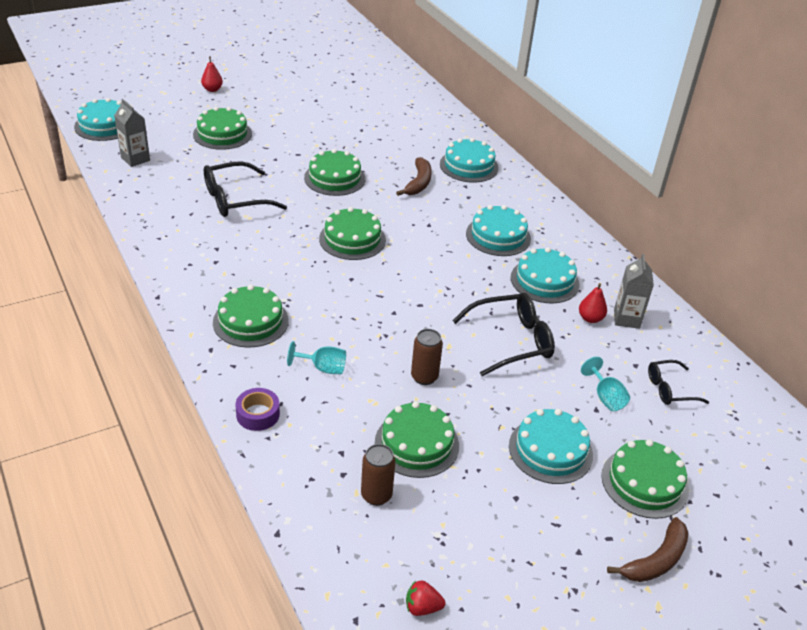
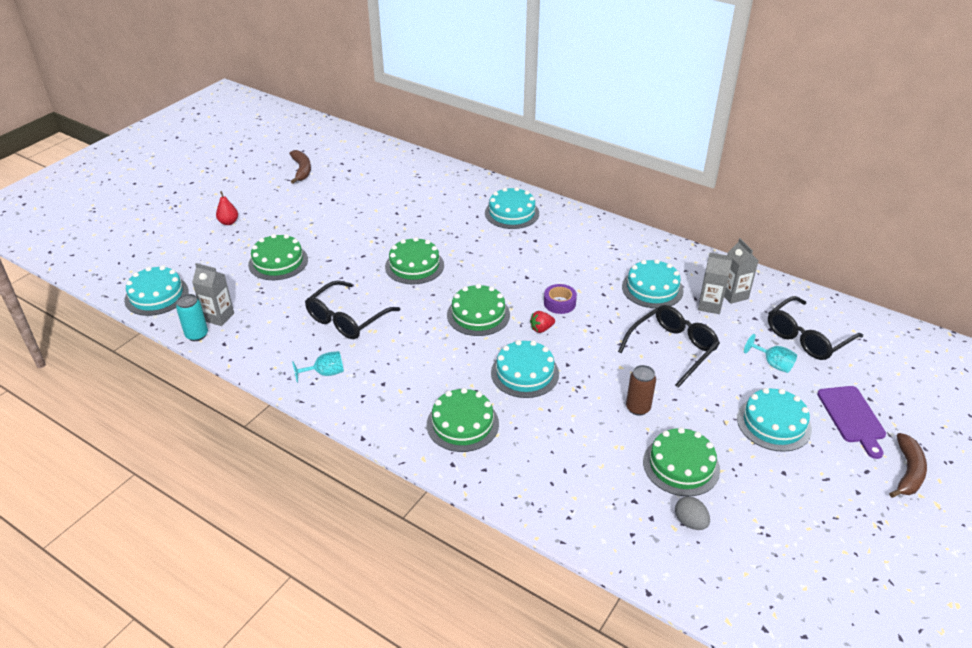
camera: 25 degrees left, 0 degrees up
(106, 166) = (197, 335): none -> turquoise can
(258, 414) = (542, 501): purple tape -> purple tape (559, 303)
(323, 368) = (557, 437): turquoise goblet -> turquoise goblet (325, 373)
(376, 495) = (690, 522): brown can -> grey egg
(418, 183) = (486, 243): brown banana -> brown banana (302, 170)
(422, 607) = (799, 592): red strawberry -> red strawberry (541, 329)
(498, 236) = (586, 265): turquoise cake -> turquoise cake (525, 373)
(590, 318) = (709, 305): red pear -> grey carton
(644, 482) = (852, 417): green cake -> purple cutting board
(669, 389) = (807, 337): black glasses -> black glasses, size x1.69

